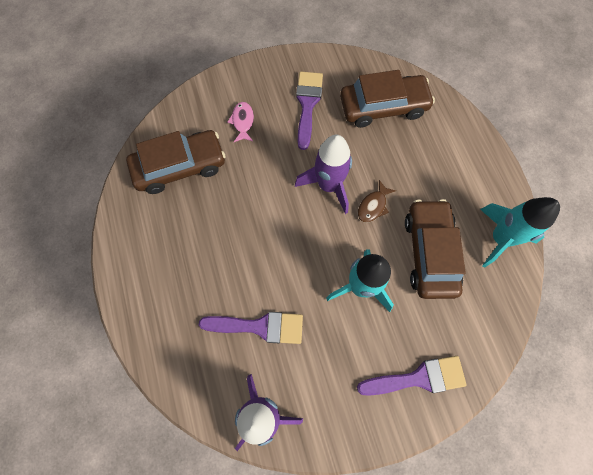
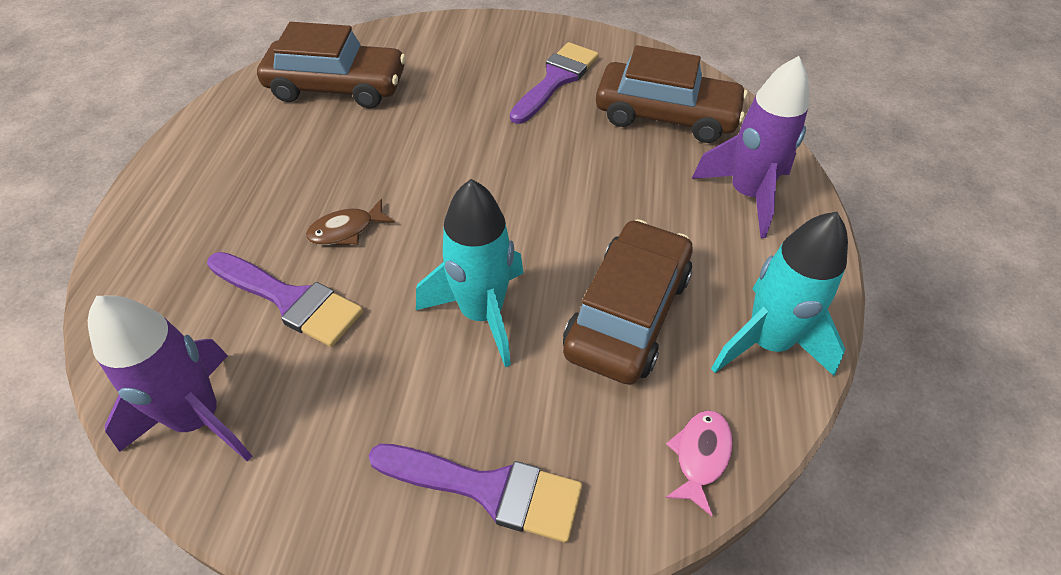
camera: 25 degrees right, 20 degrees down
(243, 122) = (454, 70): pink fish -> pink fish (700, 456)
(328, 185) = (522, 173): purple rocket -> purple rocket (747, 195)
(373, 206) = (573, 220): brown fish -> brown fish (346, 230)

